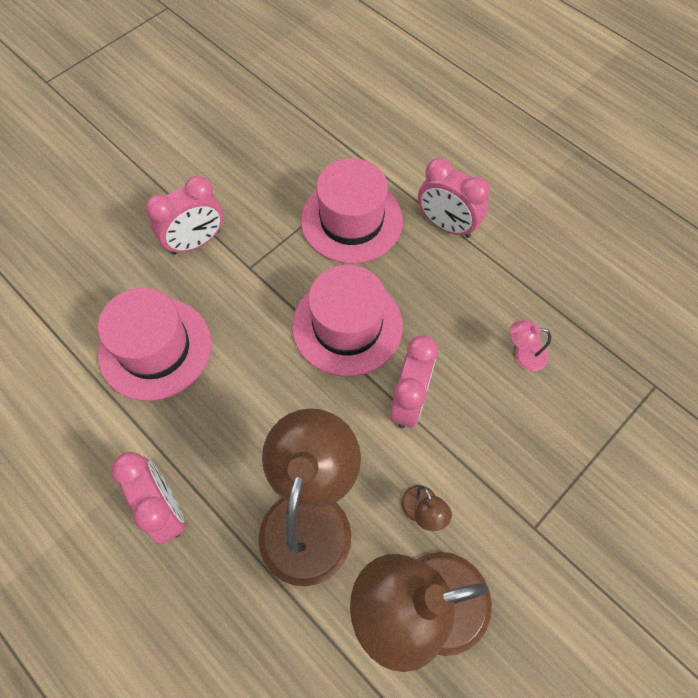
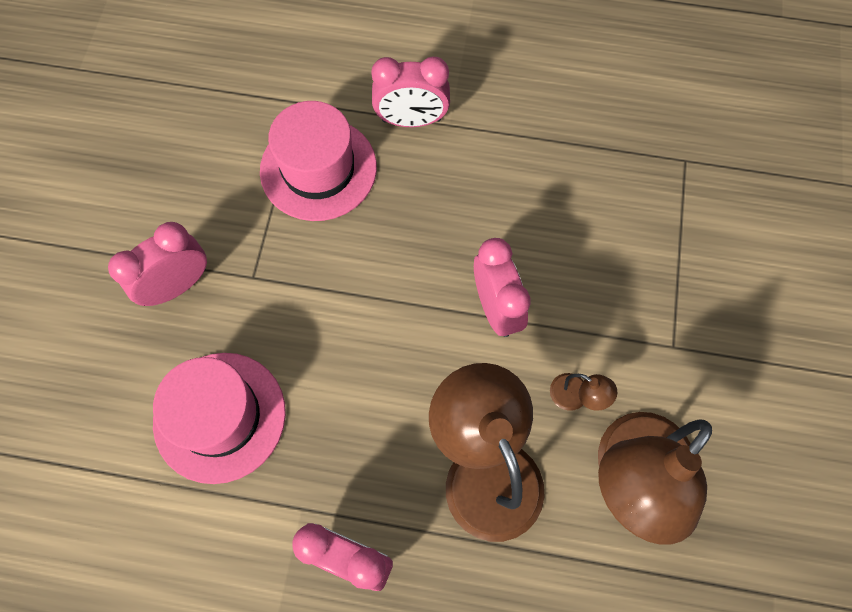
camera: 35 degrees left, 5 degrees up
(196, 242) = (178, 285): pink clock -> pink clock turned 150 degrees counterclockwise
(347, 326) = (390, 274): pink hat -> none
(523, 355) = (563, 201): pink lamp -> none

